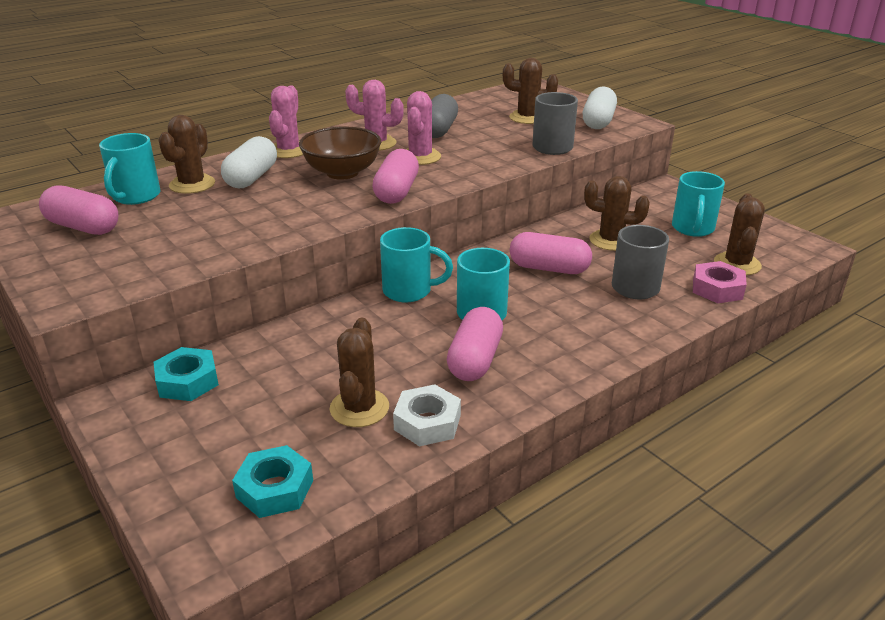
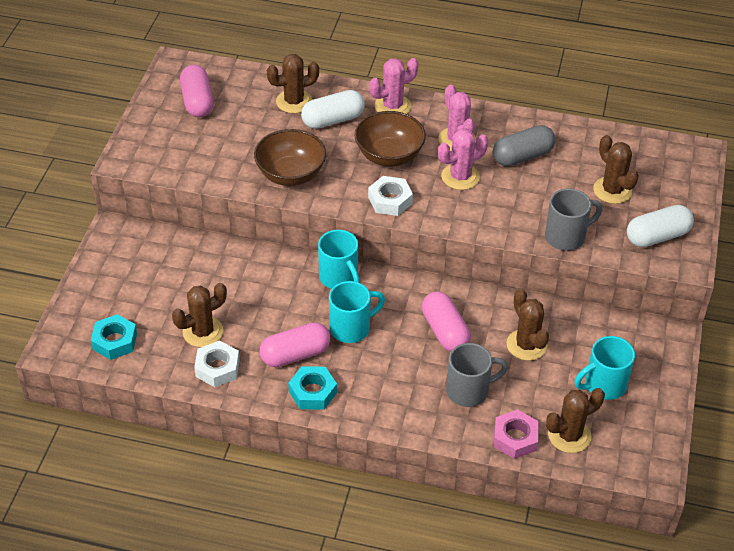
camera: 50 degrees right, 15 degrees up
(135, 197) = (252, 91): turquoise mug -> none
(187, 381) = (158, 247): turquoise nut -> turquoise nut (313, 392)
(278, 221) = (290, 174): none -> brown bowl
(396, 192) = (390, 200): pink capsule -> white nut

